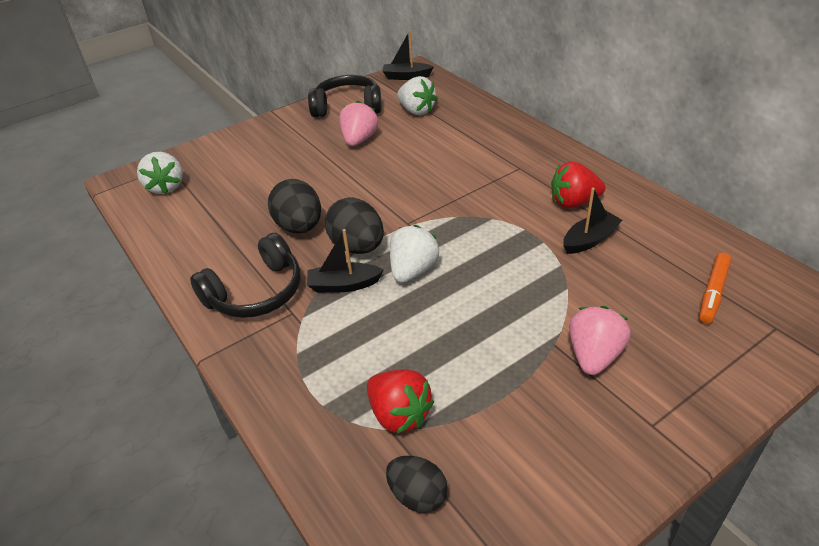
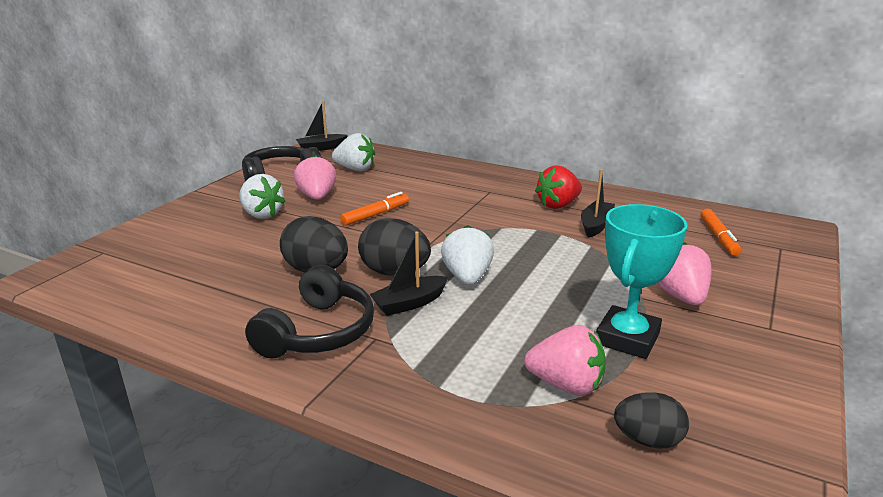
camera: 30 degrees left, 15 degrees down
(166, 187) = (116, 270): white strawberry -> white strawberry (262, 214)
(392, 174) = (376, 215): none -> orange marker
(399, 414) = (566, 385): red strawberry -> pink strawberry
(495, 386) = (627, 338): none -> turquoise trophy

